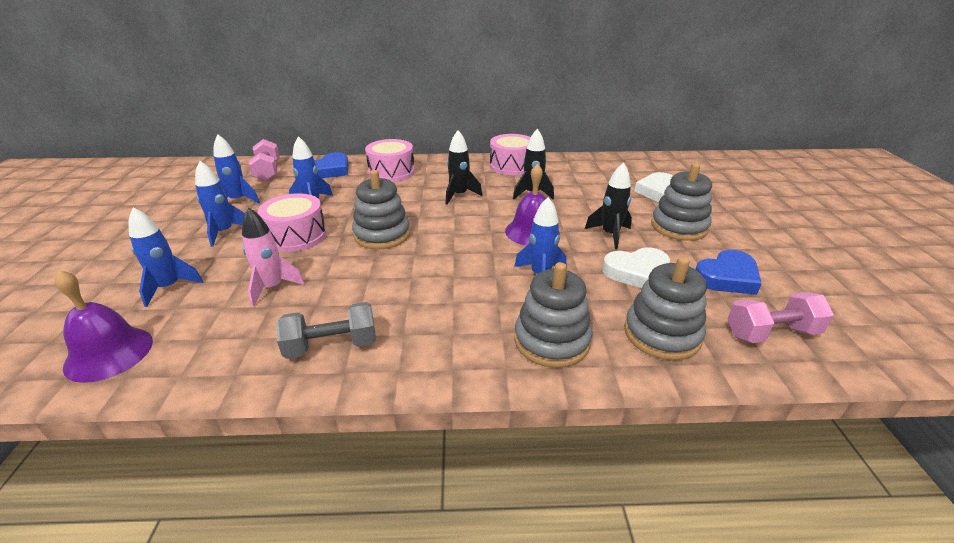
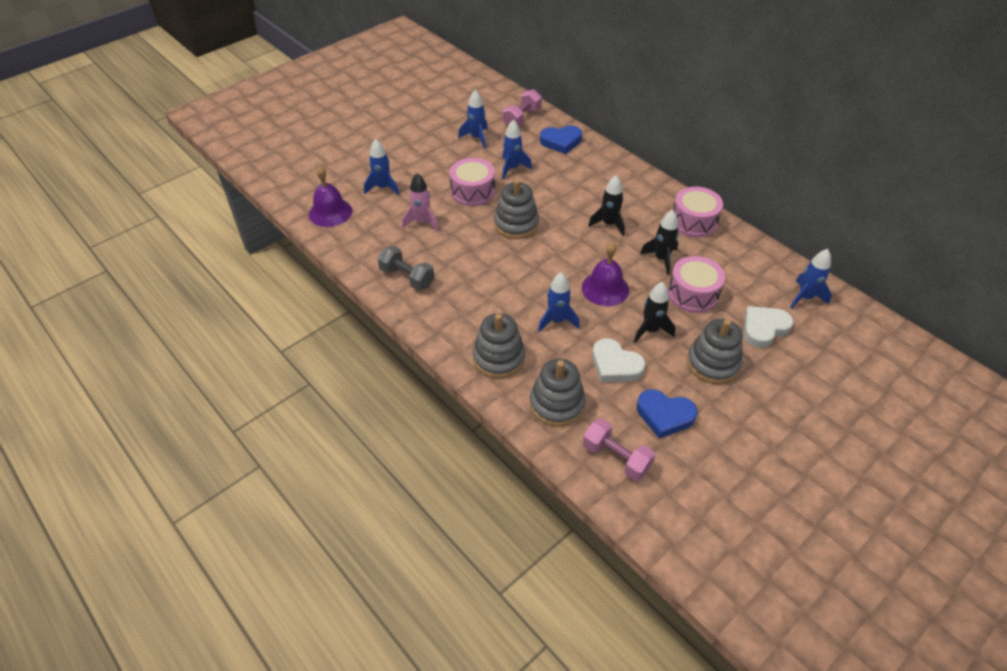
camera: 50 degrees right, 15 degrees up
(224, 232) = (442, 162): blue rocket -> blue rocket (805, 297)
(391, 172) = (597, 170): pink drum -> pink drum (693, 294)

